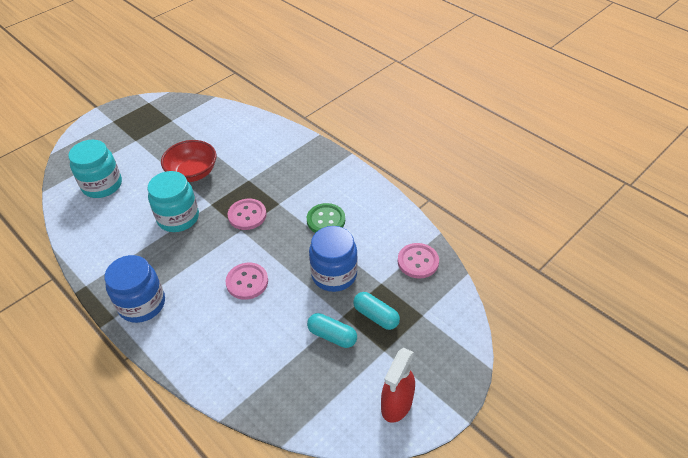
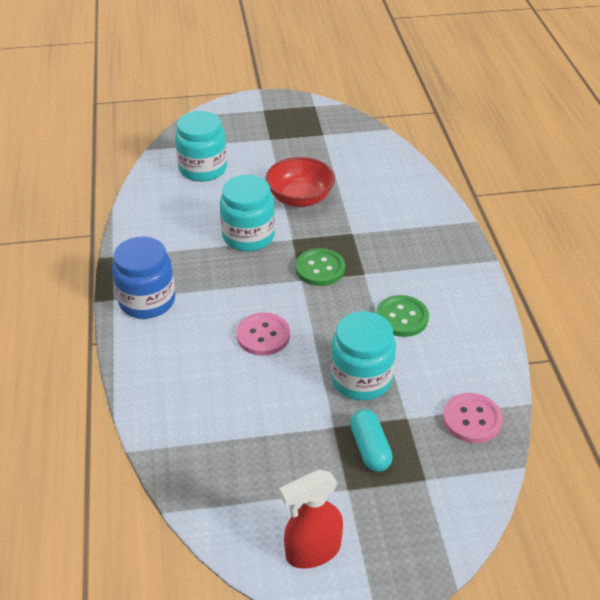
camera: 35 degrees right, 5 degrees down
(247, 215) = (320, 269): pink button -> green button
(332, 336) = (304, 440): turquoise capsule -> none
(334, 274) = (361, 379): blue jar -> turquoise jar

